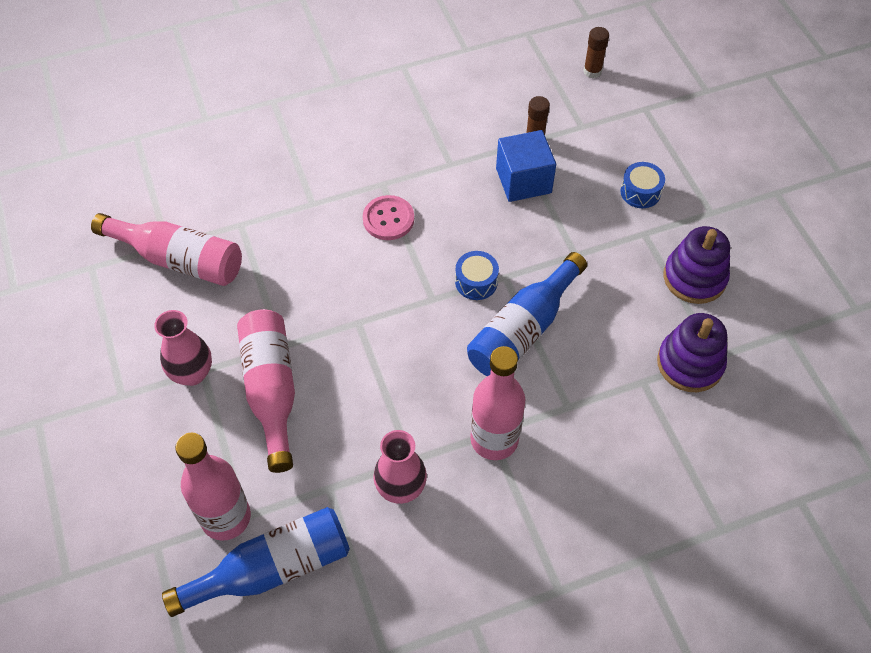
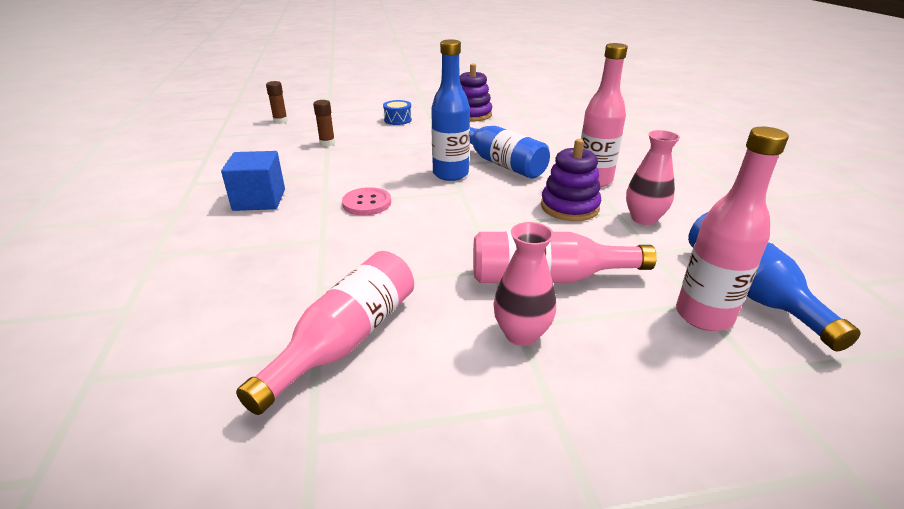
camera: 80 degrees left, 25 degrees down
(476, 282) = (450, 174): blue drum -> blue bottle
(523, 180) = (363, 150): blue cube -> blue cube (259, 200)
(690, 363) = (534, 122): purple stacking toy -> purple stacking toy (569, 207)

